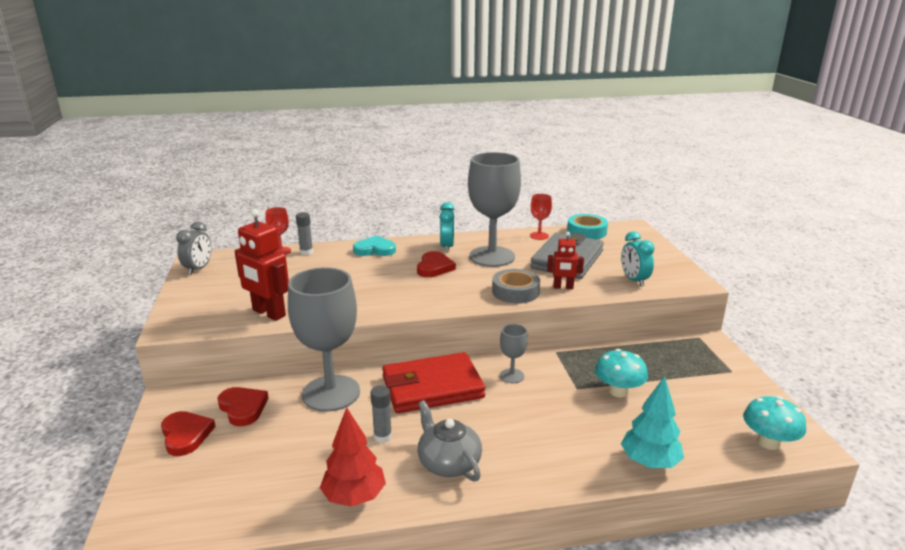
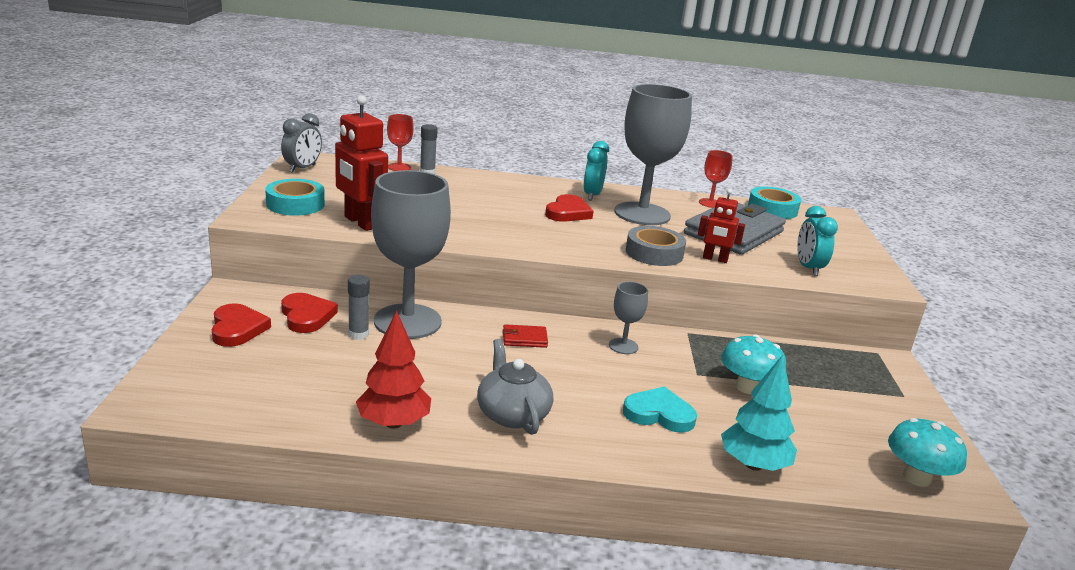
camera: 10 degrees right, 0 degrees up
(205, 307) = (295, 204): none -> turquoise tape
(375, 249) = (506, 183): turquoise heart -> turquoise heart (659, 414)
(382, 437) = (448, 374): grey glue stick -> grey glue stick (358, 334)
(432, 387) = (524, 339): red wallet -> red wallet, size x0.40

